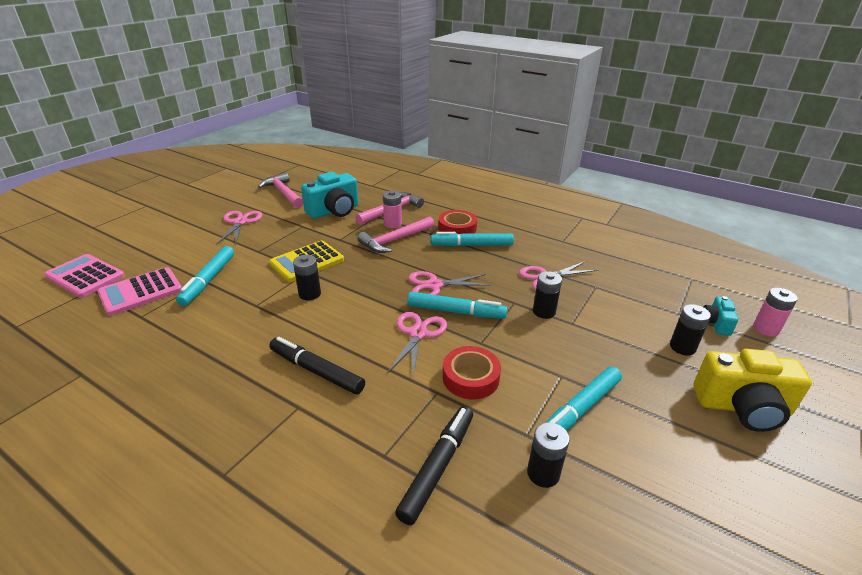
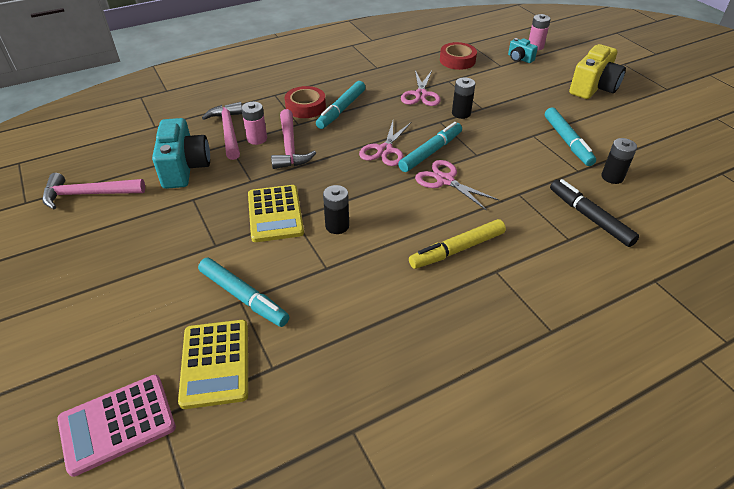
camera: 60 degrees left, 10 degrees up
(141, 292) = (215, 363): pink calculator -> yellow calculator
(240, 222) = (126, 246): pink scissors -> none
(316, 371) = (457, 250): black marker -> yellow marker
(470, 377) = (512, 173): red tape -> red tape (457, 60)
(682, 347) = (533, 80): black battery -> none

